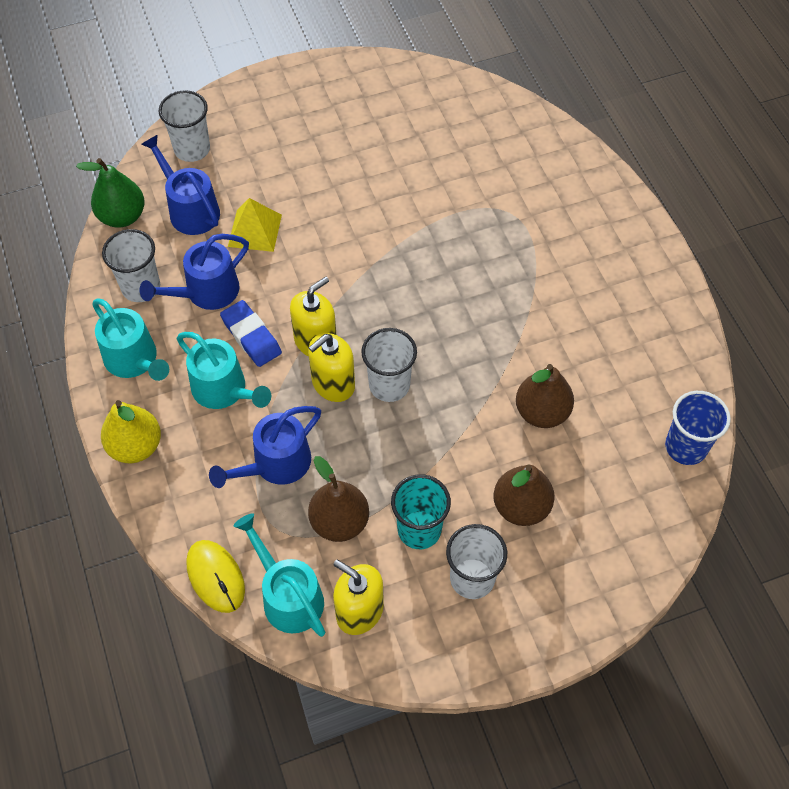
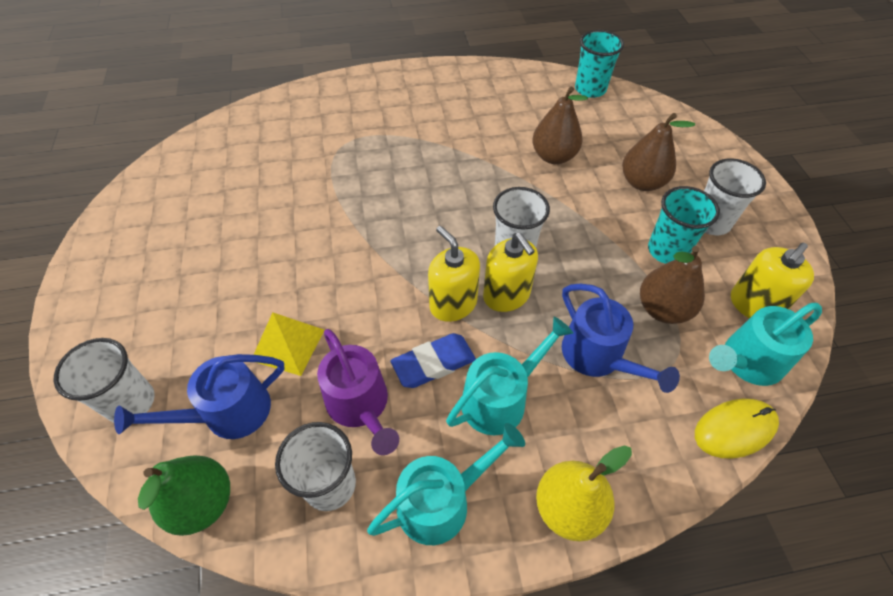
camera: 80 degrees left, 5 degrees down
(206, 292) = (360, 405): blue watering can -> purple watering can
(685, 447) = (590, 89): blue cup -> turquoise cup

